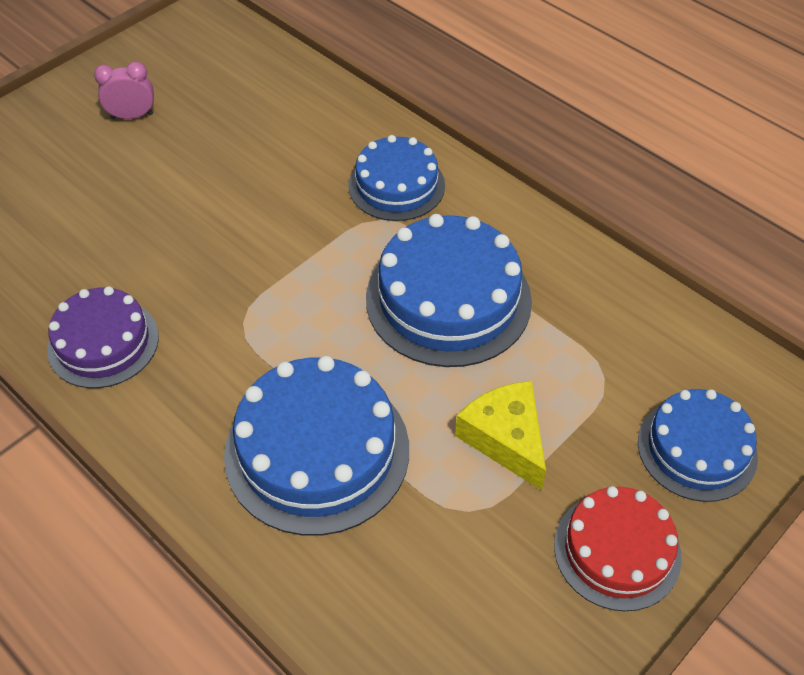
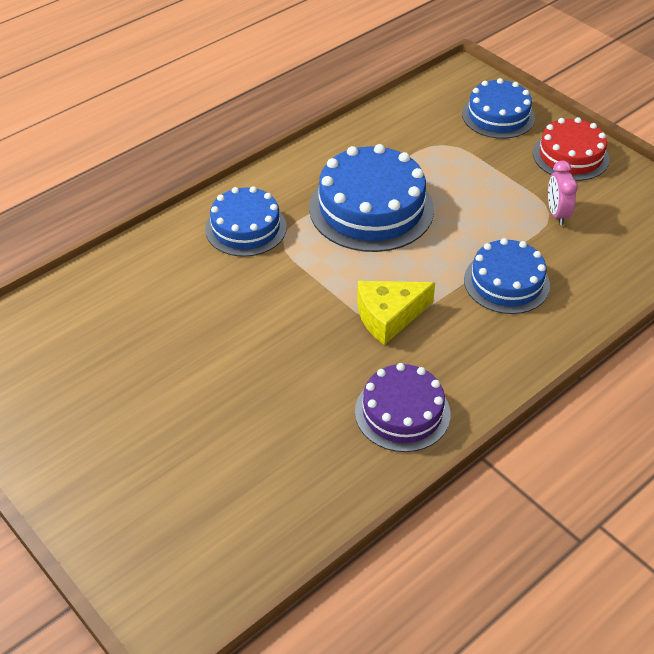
camera: 85 degrees left, 5 degrees down
(132, 116) = (105, 409): pink clock -> pink clock (557, 214)
(317, 451) = (506, 282): blue cake -> blue cake, size x0.64
(506, 438) = (493, 192): yellow cheese -> yellow cheese (388, 316)

